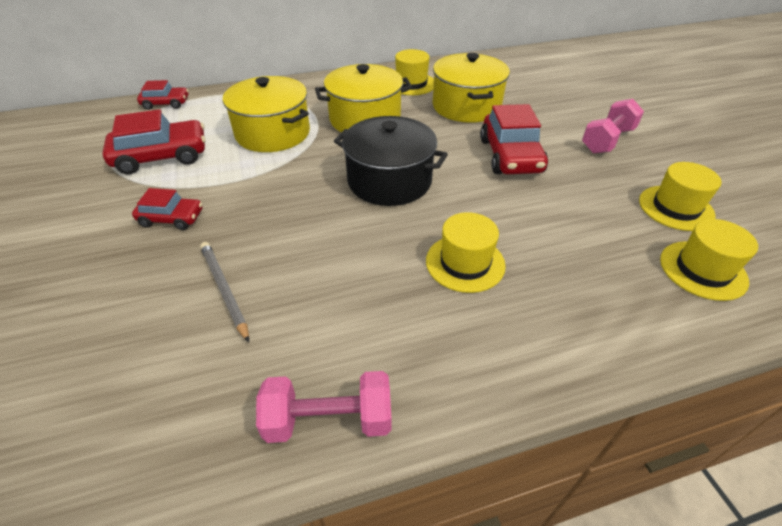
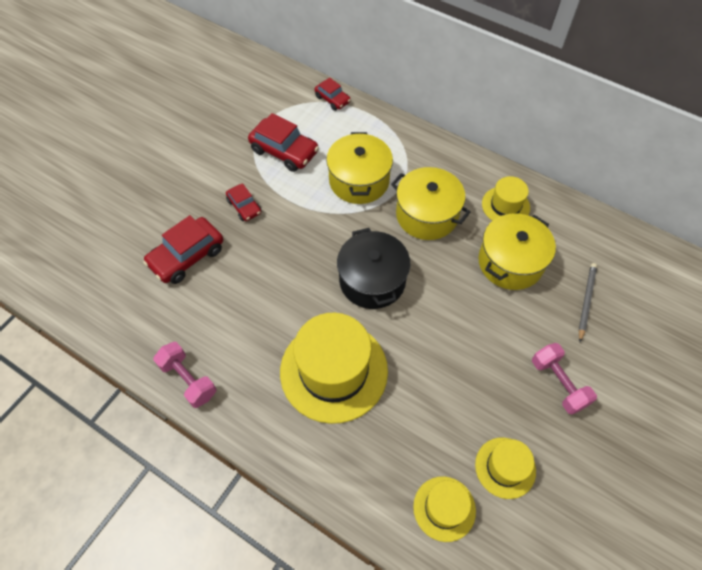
camera: 50 degrees right, 15 degrees up
(224, 290) = (220, 276): grey pencil -> grey pencil (586, 301)
(465, 263) = (333, 371): yellow hat -> yellow hat, size x1.93
(510, 156) = (470, 331): red car -> red car (187, 256)
(607, 140) = (558, 383): pink dumbbell -> pink dumbbell turned 60 degrees clockwise

